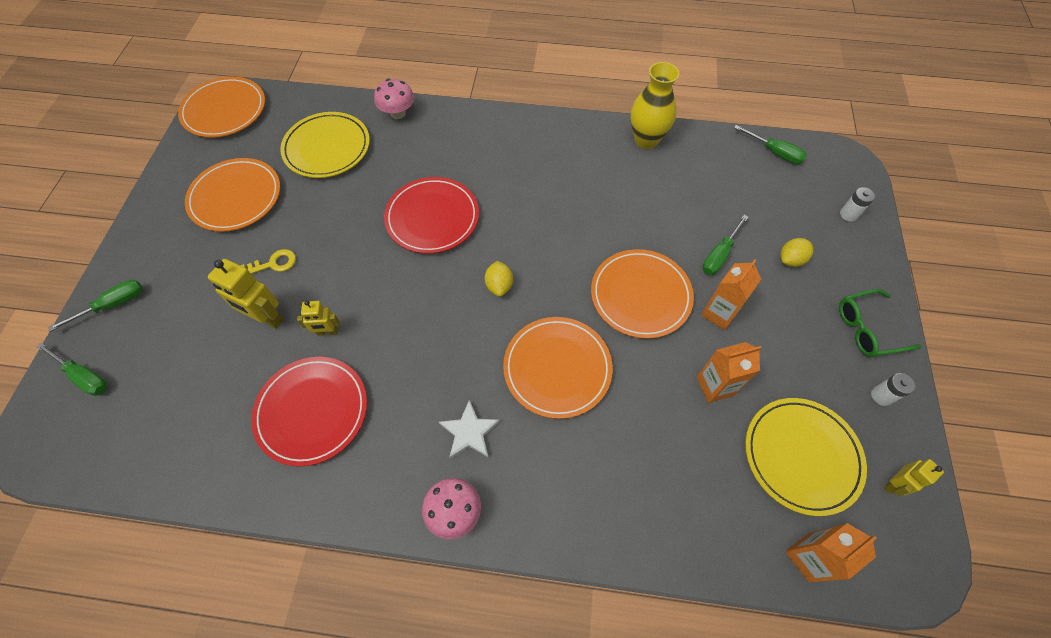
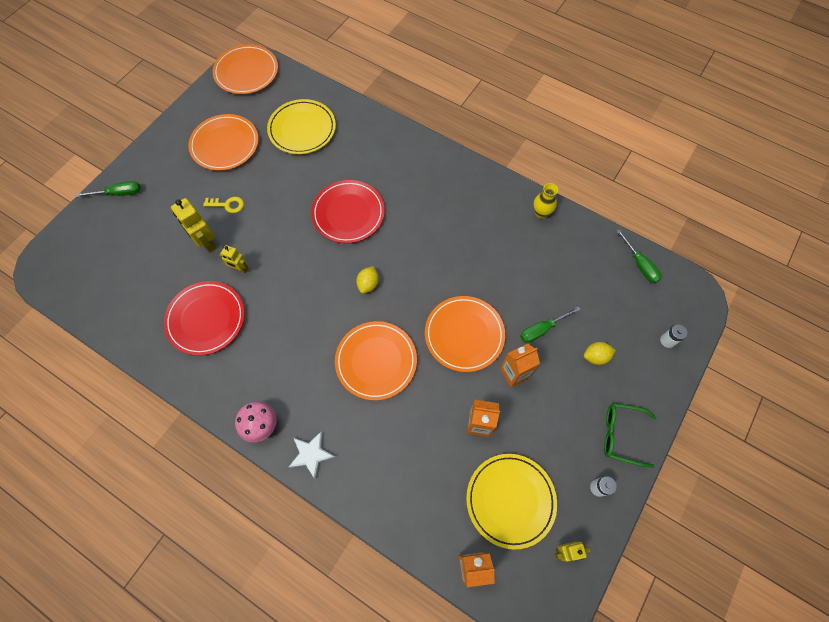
camera: 25 degrees right, 5 degrees up
(84, 376) = (85, 235): green screwdriver -> none
(398, 113) = (365, 119): pink mushroom -> none
(469, 432) = (296, 378): white star -> white star (311, 454)
(646, 140) = (541, 213): yellow vase -> yellow vase, size x0.62

